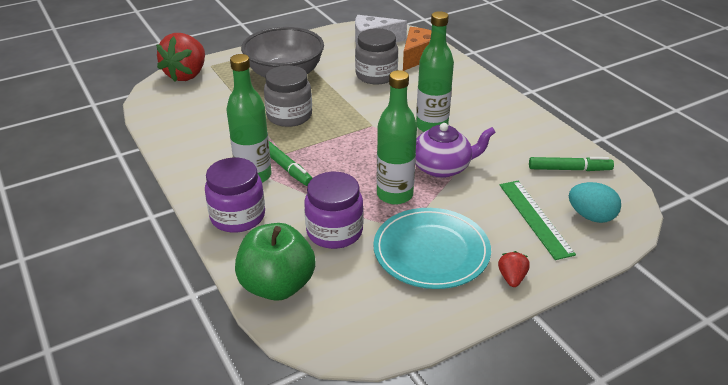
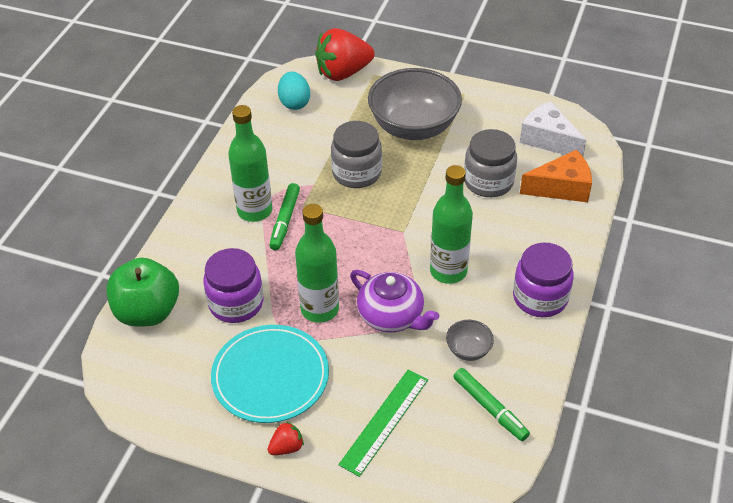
camera: 50 degrees right, 10 degrees up
(238, 216) = (199, 237): purple jar -> purple jar (540, 298)
(510, 153) = (468, 350): none -> grey bowl
(591, 216) = (429, 461): turquoise egg -> turquoise egg (294, 103)

